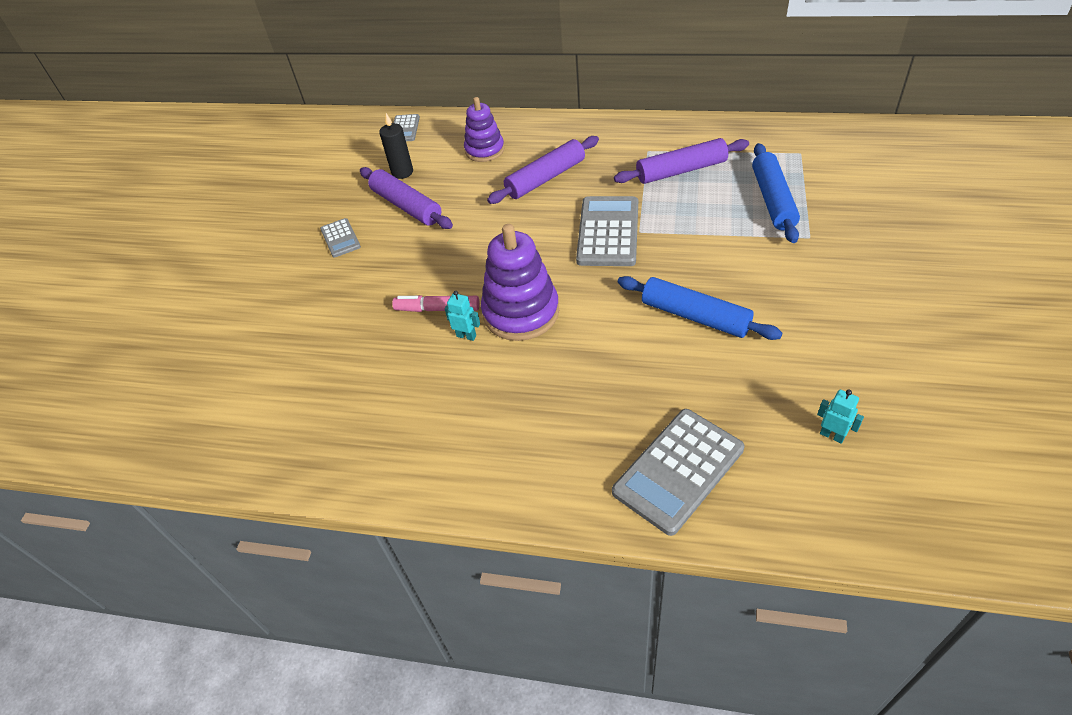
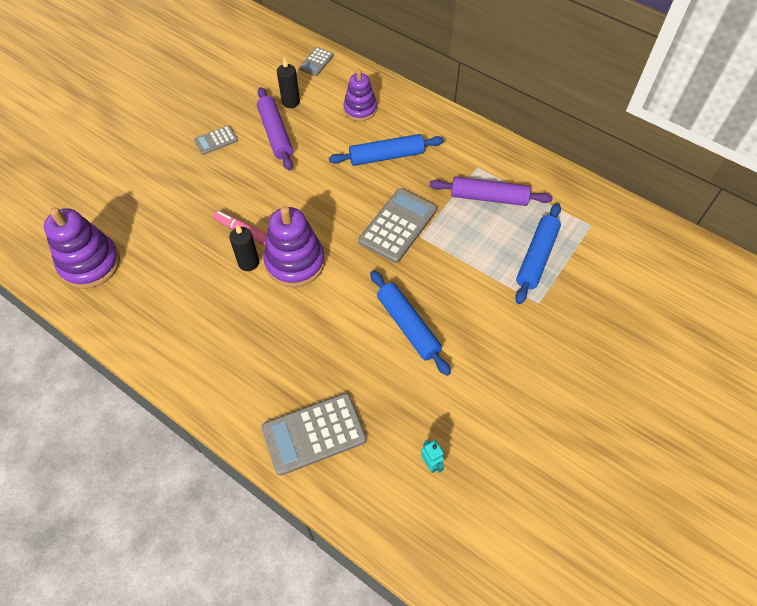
camera: 20 degrees right, 10 degrees up
(265, 422) = (90, 264): none -> purple stacking toy
(340, 238) = (216, 140): grey calculator -> grey calculator turned 60 degrees clockwise
(466, 336) = (248, 262): turquoise robot -> black candle
(545, 178) = (386, 156): purple rolling pin -> blue rolling pin

